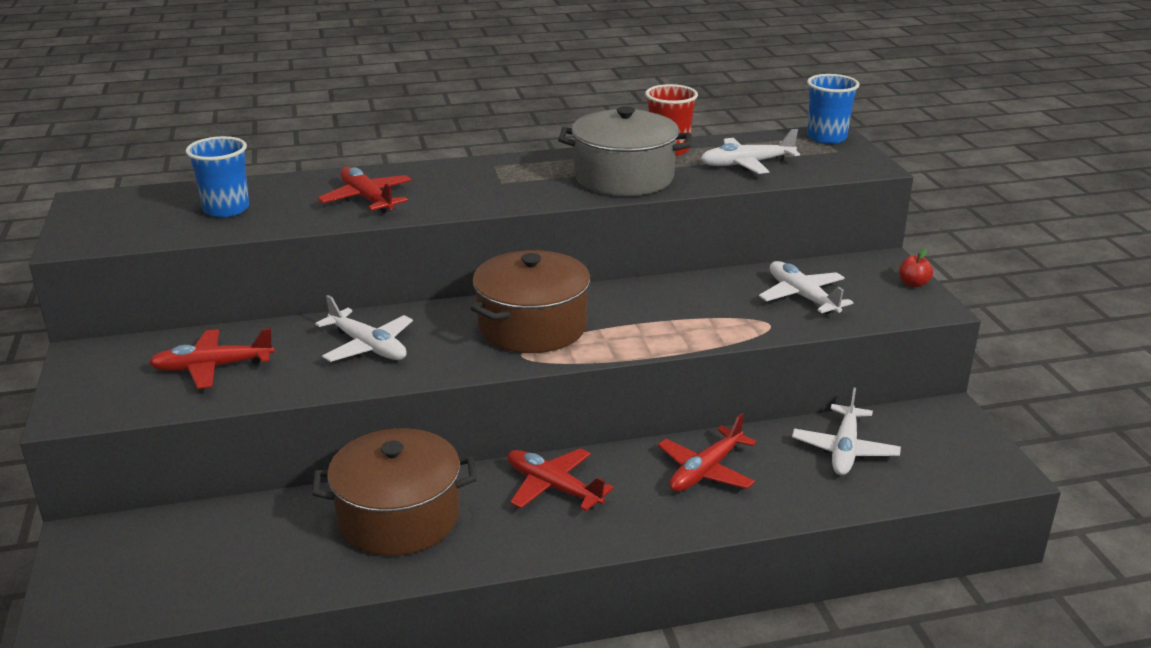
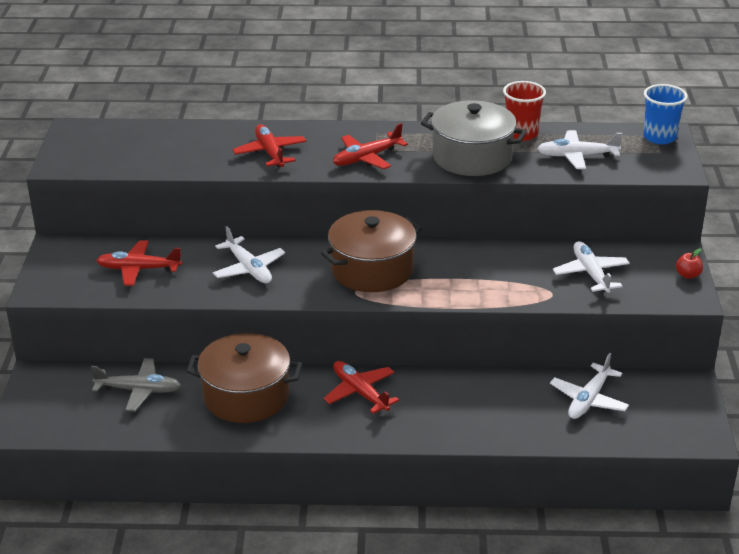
camera: 15 degrees right, 5 degrees up
(226, 209) = (167, 149): blue cup -> none
(240, 534) = (138, 390): none -> grey plane
(706, 471) = (476, 398): red plane -> red plane (367, 158)

